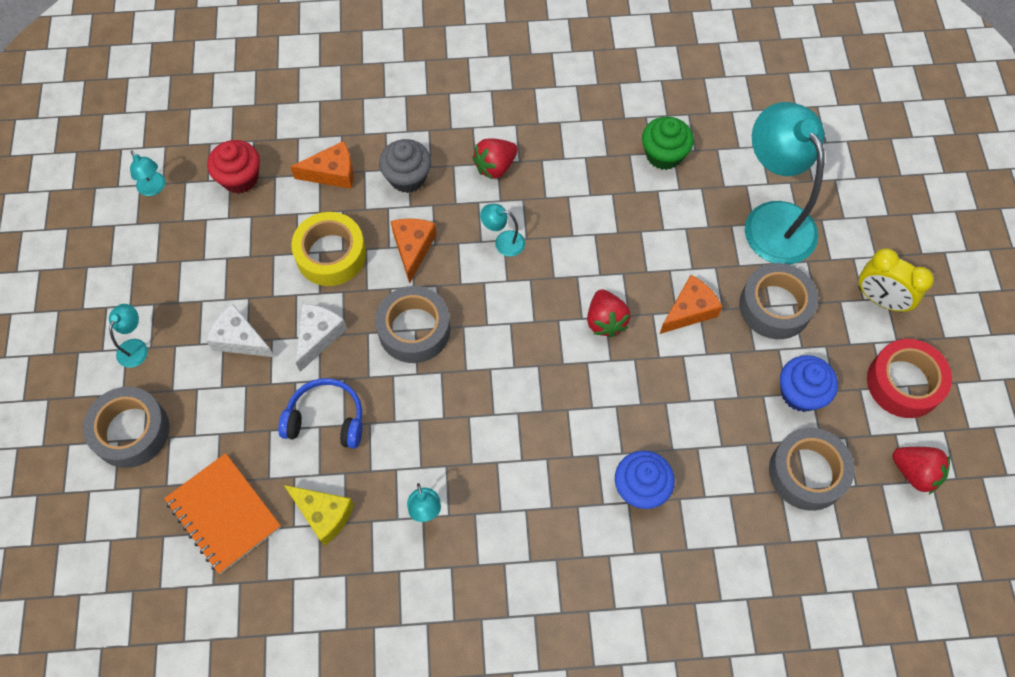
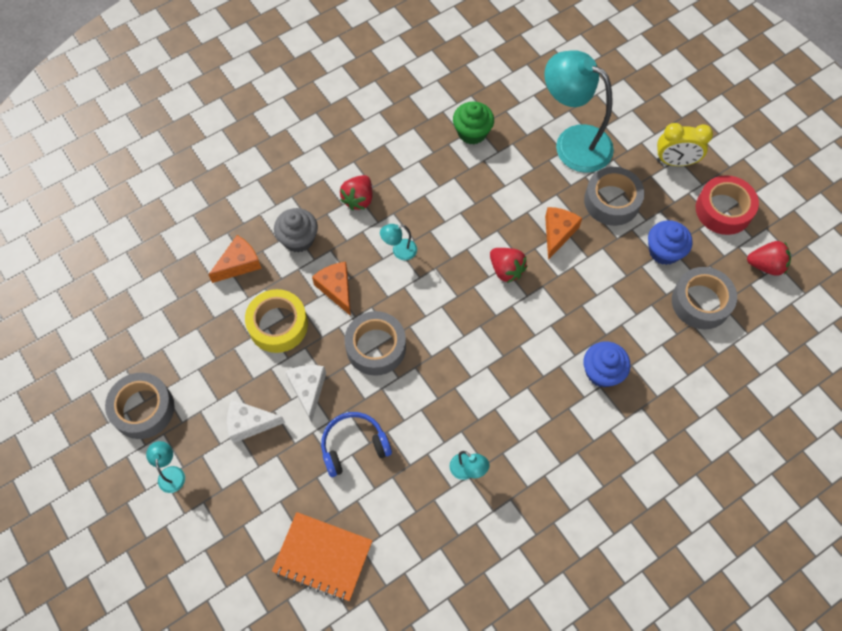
camera: 30 degrees left, 0 degrees up
(131, 431) = (210, 537): grey tape -> grey tape (143, 409)
(154, 188) = (104, 346): turquoise lamp -> none
(240, 178) = (169, 303): red cupcake -> none
(323, 514) = (397, 515): yellow cheese -> none

